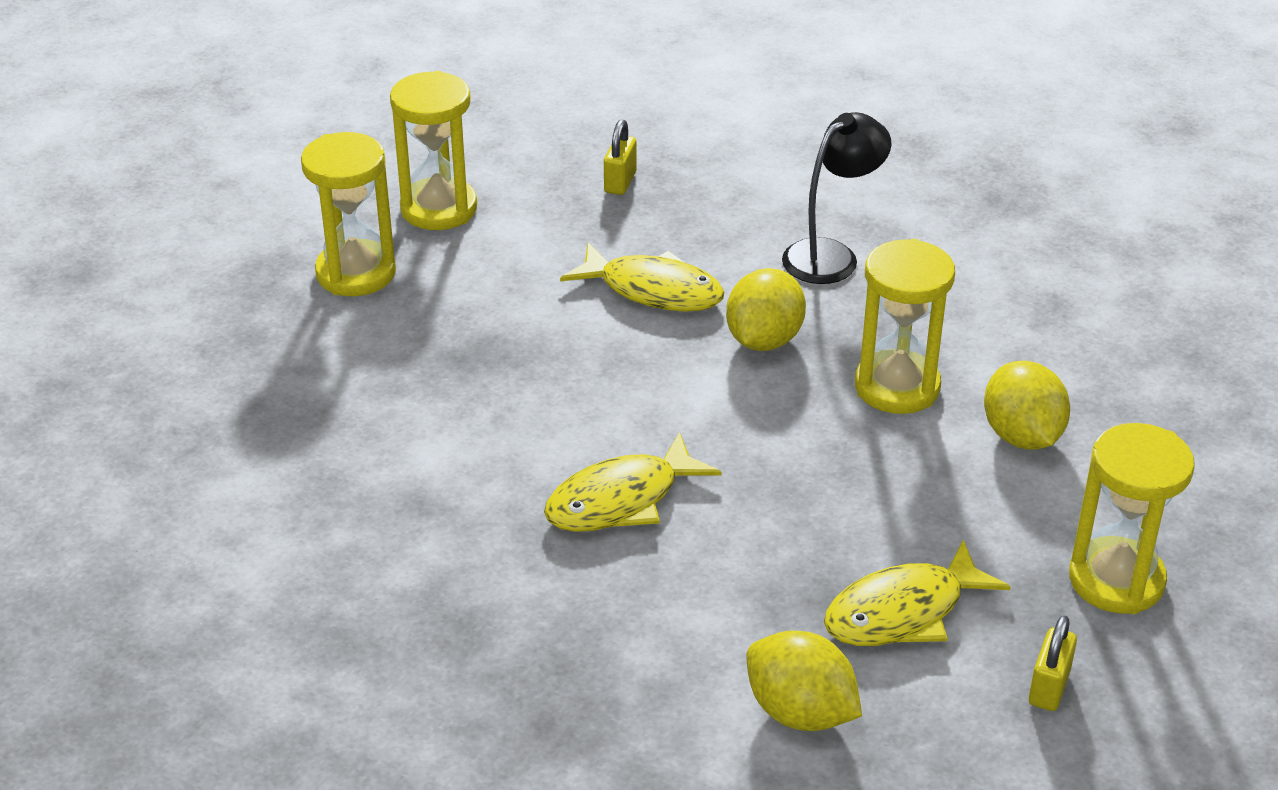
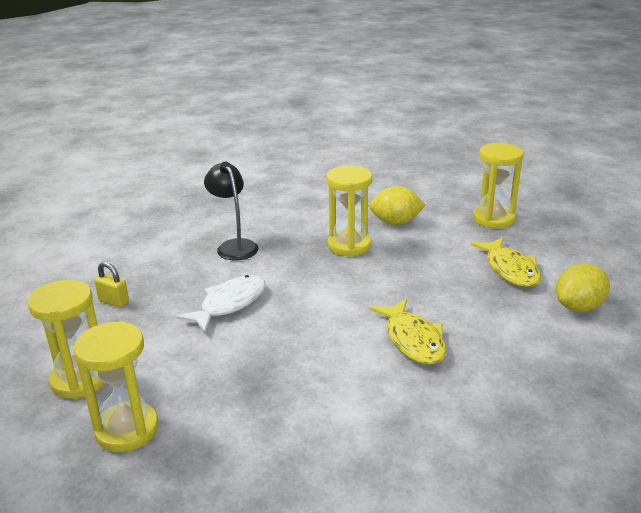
camera: 75 degrees left, 10 degrees down
(653, 290) = (229, 304): yellow fish -> white fish
(764, 340) = (294, 275): yellow lemon -> none
(1048, 688) = (558, 244): yellow padlock -> none

